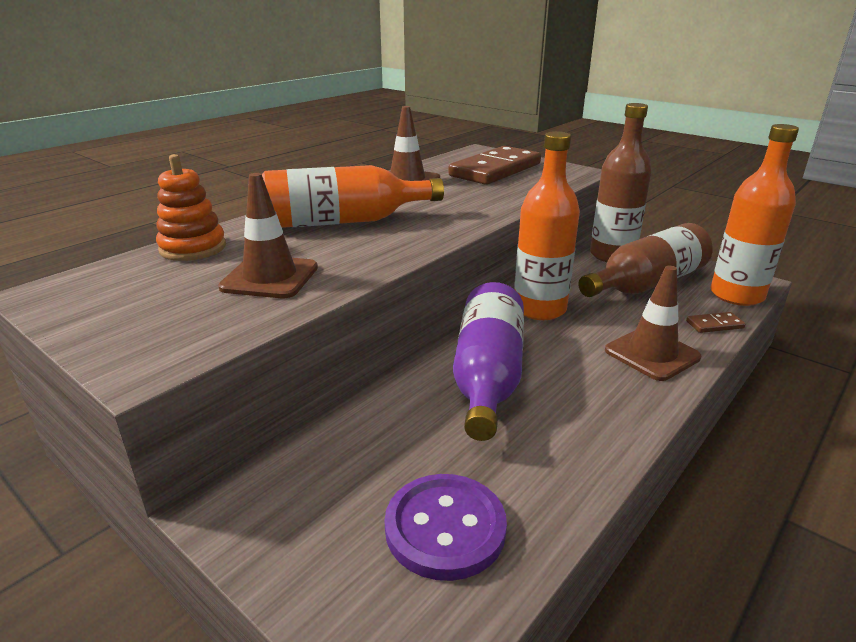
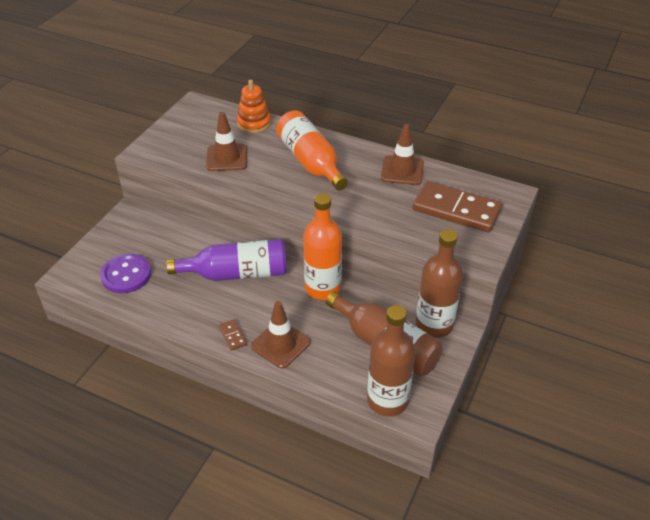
camera: 75 degrees right, 15 degrees up
(714, 325) = (331, 381): brown domino -> brown domino (233, 336)
(736, 295) = (387, 400): orange bottle -> brown bottle

